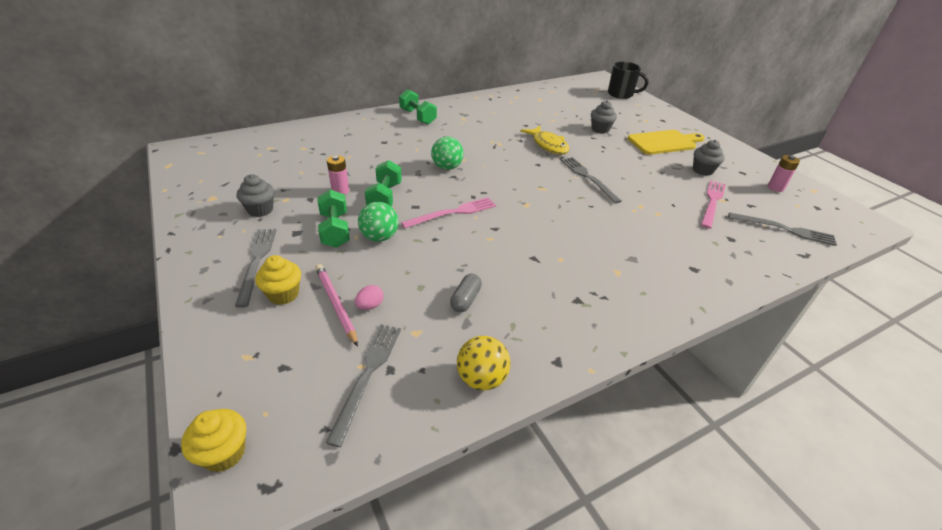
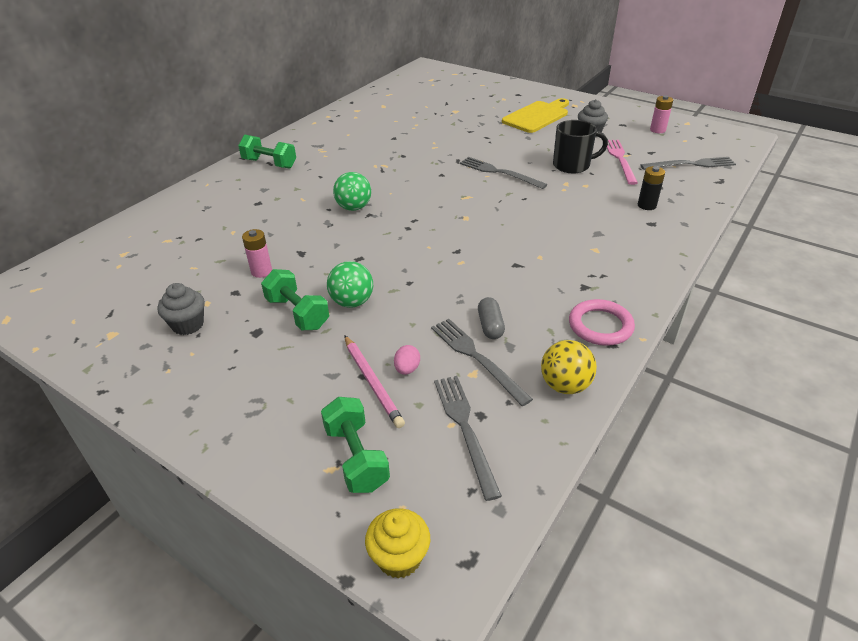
camera: 25 degrees left, 0 degrees up
(256, 262) = (243, 378): grey fork -> grey fork (476, 358)
(283, 294) = (307, 396): yellow cupcake -> none
(336, 304) = (372, 382): pink pencil -> pink pencil turned 150 degrees counterclockwise
(385, 197) = (317, 260): green dumbbell -> green dumbbell (356, 457)
(453, 213) = (403, 251): pink fork -> none
(548, 145) = (434, 152): yellow fish -> none
(561, 341) = (600, 326): none -> pink ring
(600, 129) = (469, 121): grey cupcake -> none
(621, 94) = (458, 78): black mug -> black mug (572, 165)
(703, 251) = (646, 205): none -> black battery

